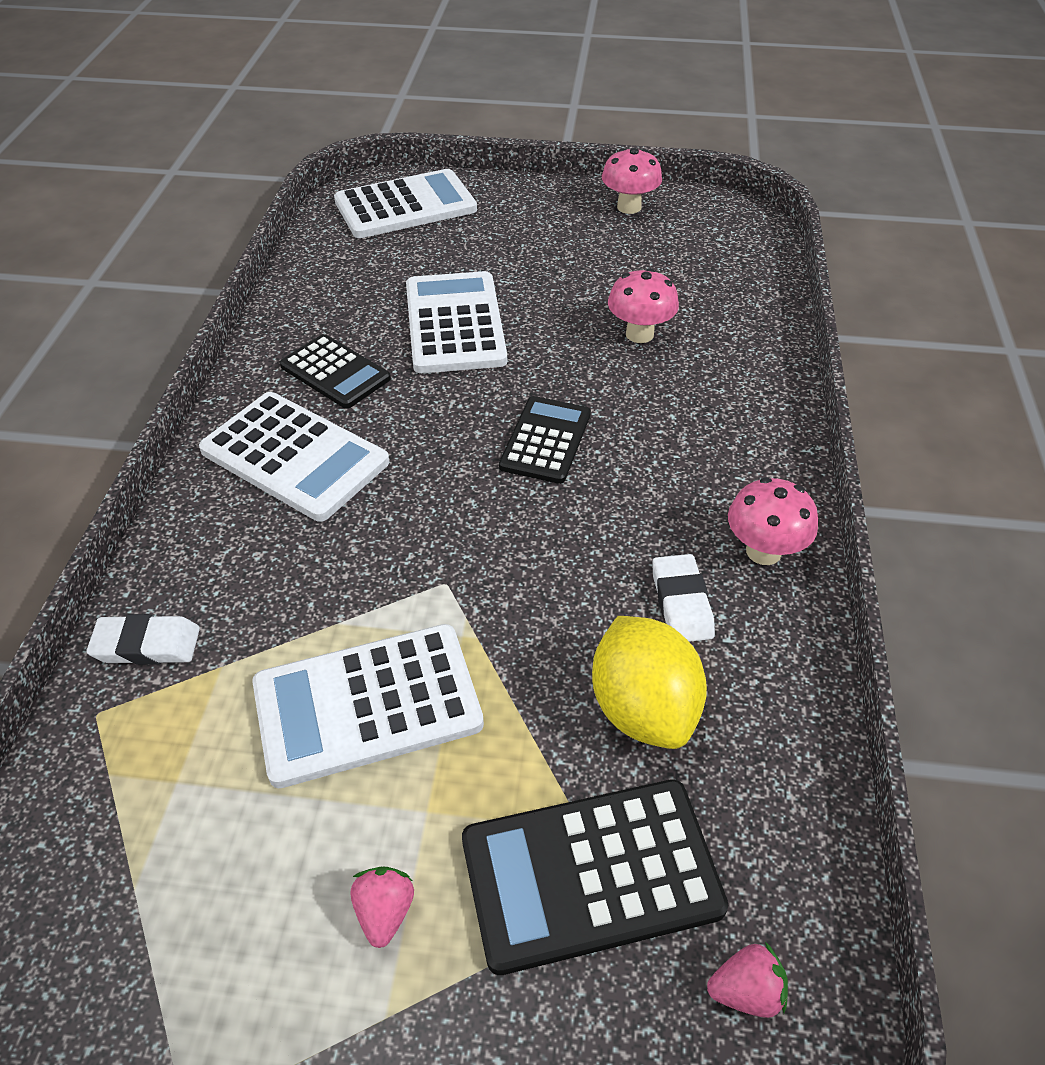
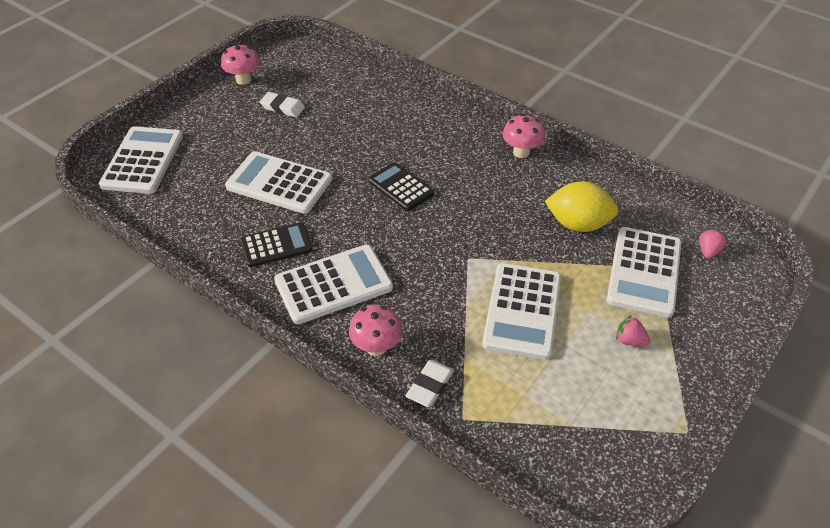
camera: 60 degrees left, 0 degrees up
(591, 874) = (644, 272): black calculator -> white calculator
(639, 334) = (352, 123): pink mushroom -> pink mushroom (376, 347)
(681, 603) = (532, 188): white eraser -> white eraser (282, 107)

